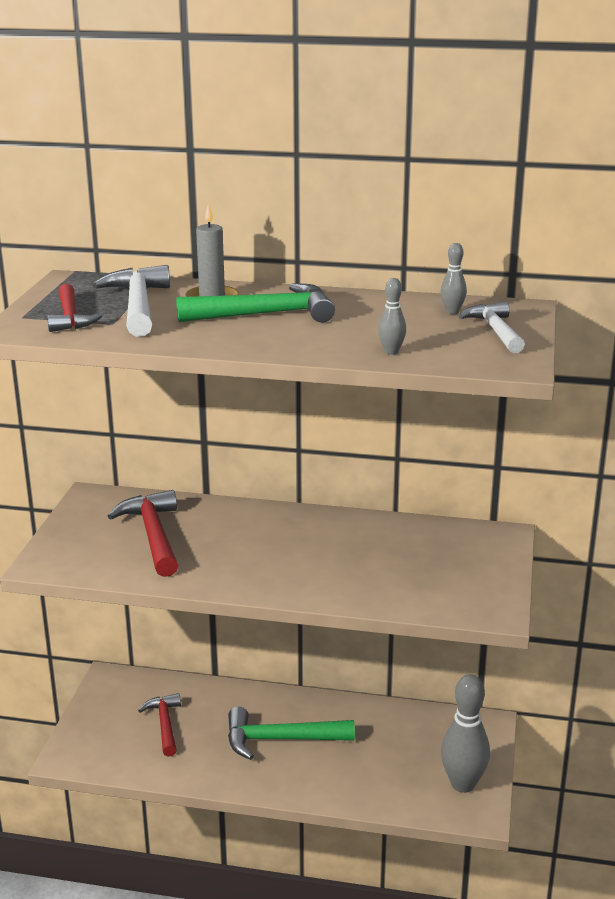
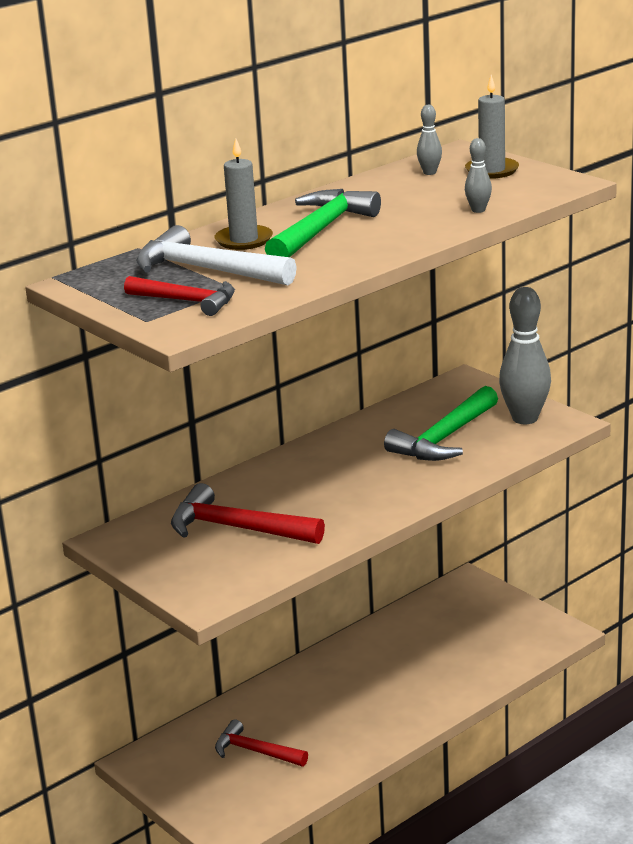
camera: 50 degrees left, 0 degrees up
(281, 739) = (359, 693): green hammer -> green hammer (444, 438)
(463, 784) = (522, 625): grey bowling pin -> grey bowling pin (525, 418)
(495, 331) = (492, 170): white hammer -> grey candle

